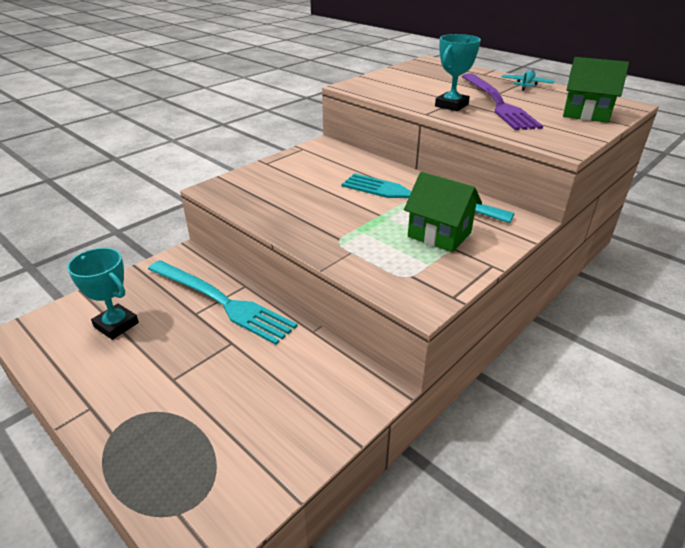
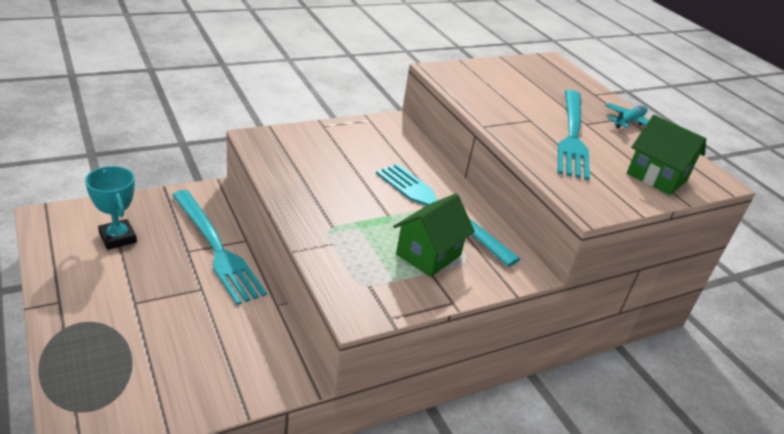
camera: 15 degrees right, 0 degrees up
(439, 235) = (428, 255): green house -> green house turned 75 degrees clockwise
(451, 105) = (520, 124): turquoise trophy -> none
(497, 103) = (572, 135): purple fork -> turquoise fork

